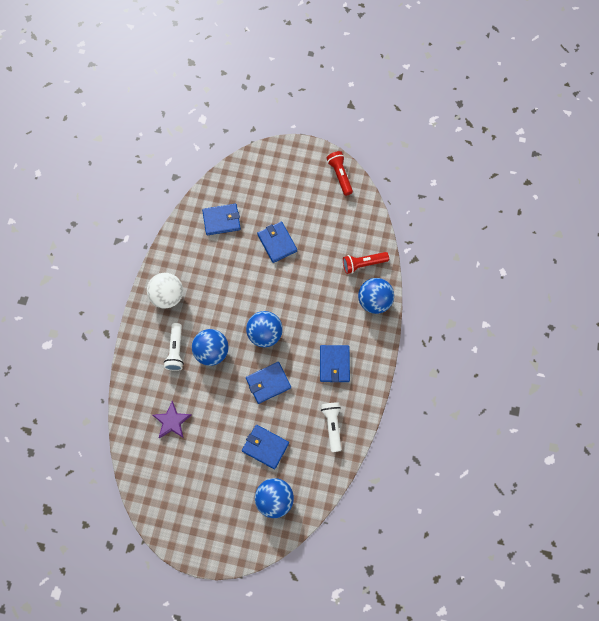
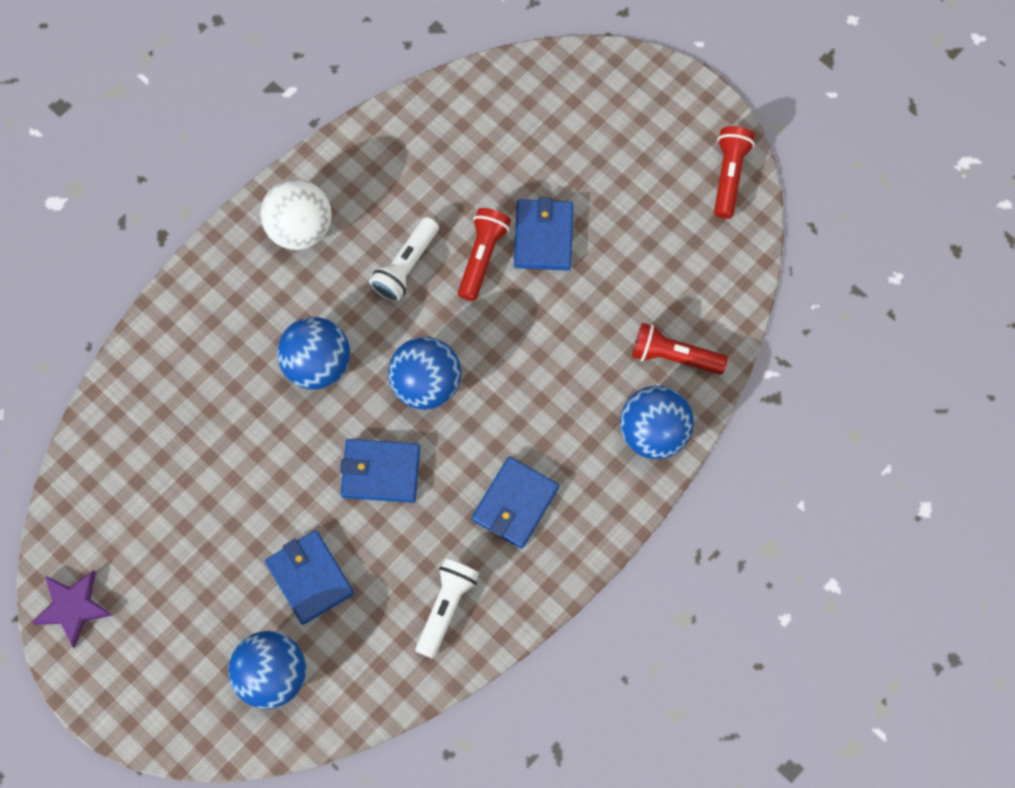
camera: 30 degrees right, 0 degrees up
(172, 421) = (180, 445): purple star -> purple star (72, 607)
(176, 350) = (258, 329): white flashlight -> white flashlight (405, 266)
(221, 220) = (470, 146): blue wallet -> none
(256, 266) = (482, 257): none -> red flashlight

